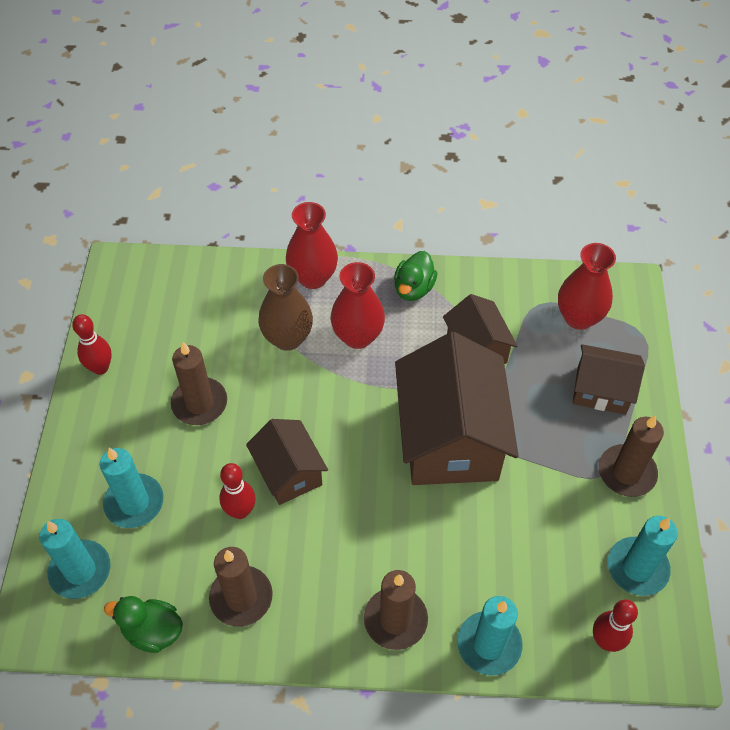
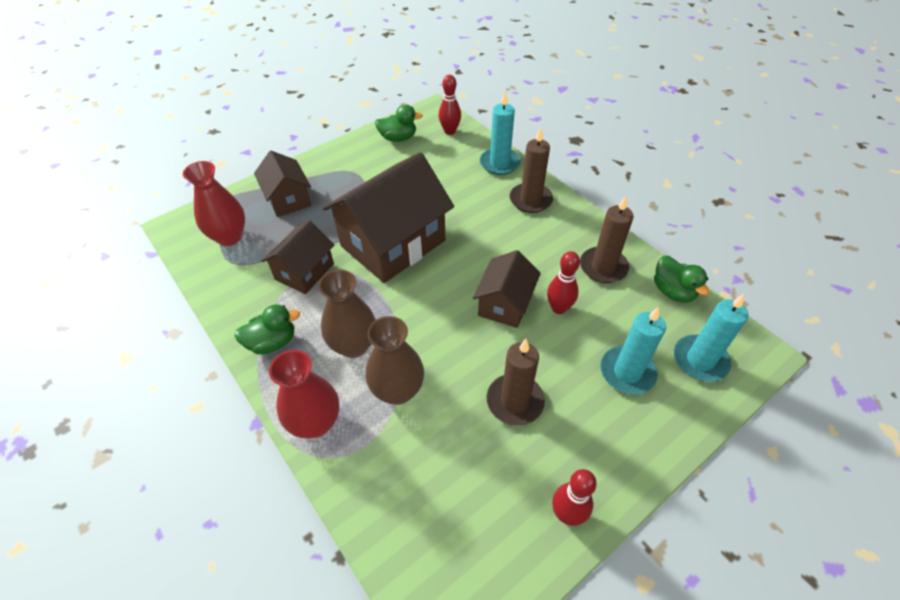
camera: 130 degrees left, 5 degrees down
(357, 336) = (354, 345): red vase -> brown vase
(626, 472) = (341, 165): brown candle -> none
(637, 568) = (398, 138): turquoise candle -> green duck

